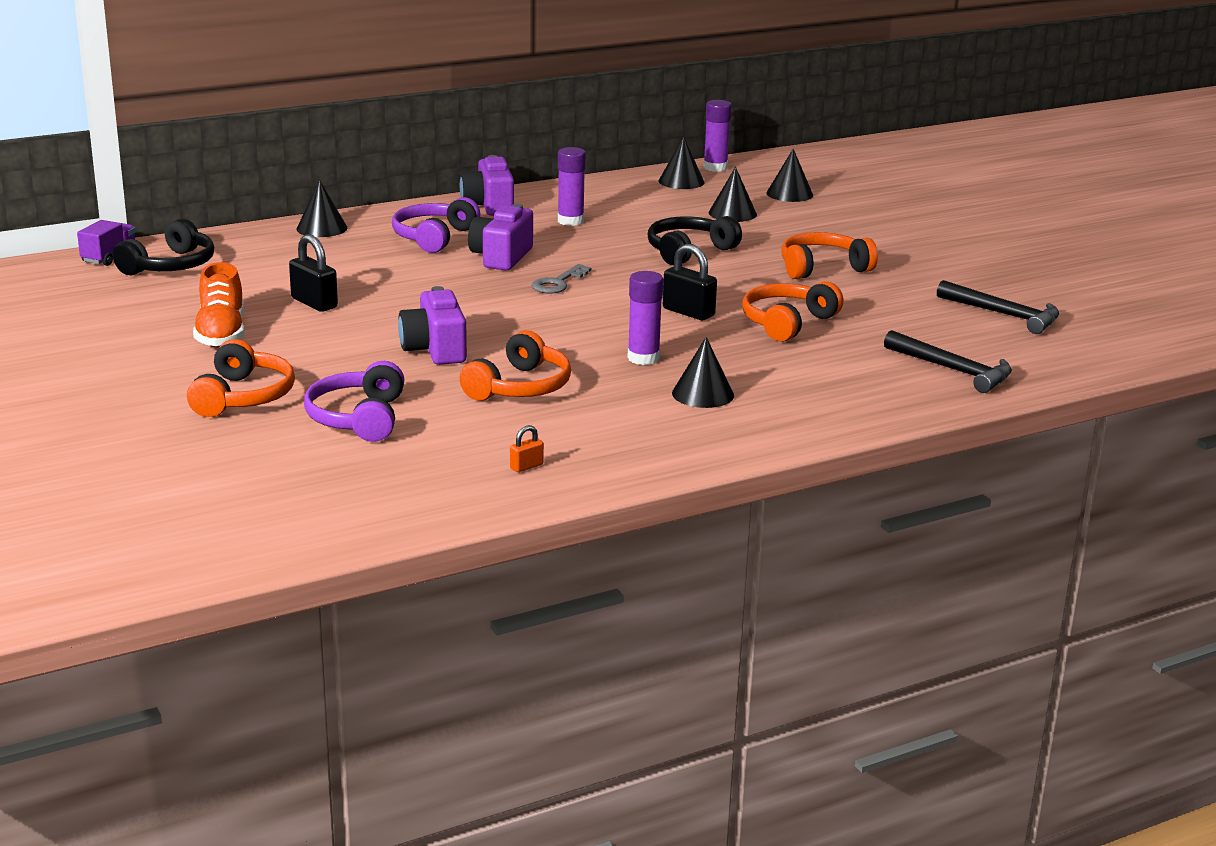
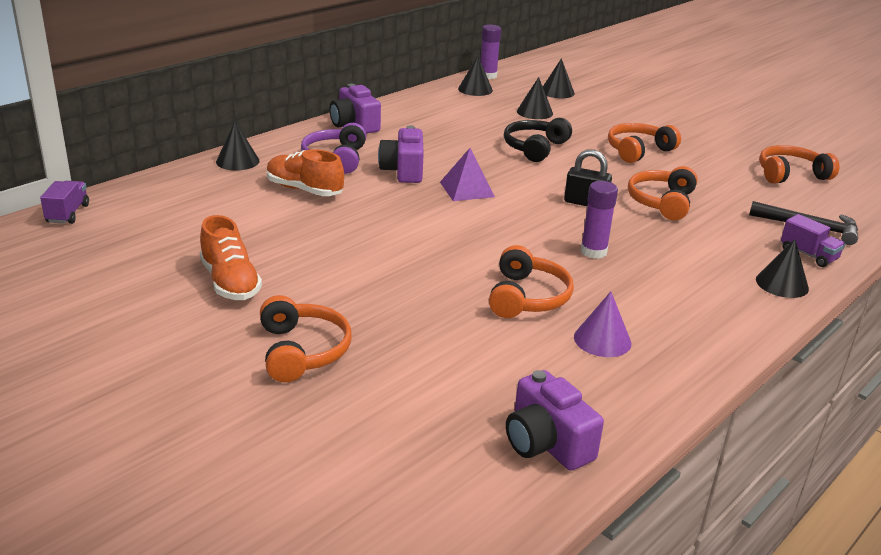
camera: 20 degrees left, 5 degrees up
(170, 266) = (131, 215): black headphones -> none
(314, 303) = (288, 237): black padlock -> none
(358, 418) = (423, 356): purple headphones -> none
(370, 263) = (304, 190): none -> orange shoe
(435, 349) = (427, 269): purple camera -> purple camera (546, 443)
(526, 466) = (606, 383): orange padlock -> none
(558, 283) = (467, 189): grey key -> purple pyramid
(563, 433) = (602, 340): none -> purple cone
(570, 221) = (427, 132): purple glue stick -> none
(703, 394) = (668, 279): black cone -> black cone (782, 284)
(913, 395) = (808, 255): none -> purple truck
(1004, 315) = (790, 174): black hammer -> orange headphones

